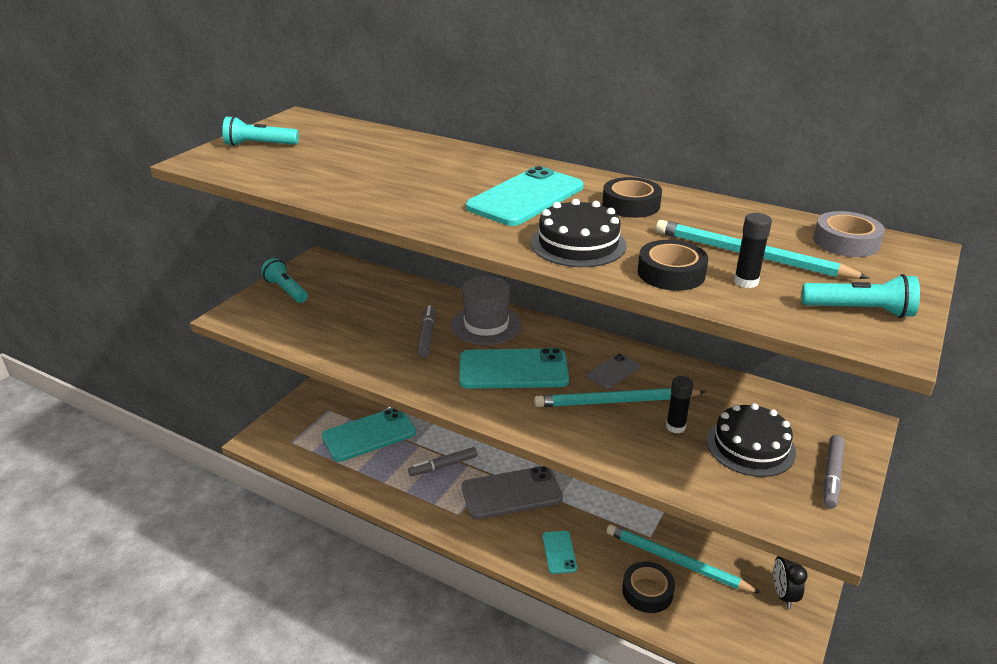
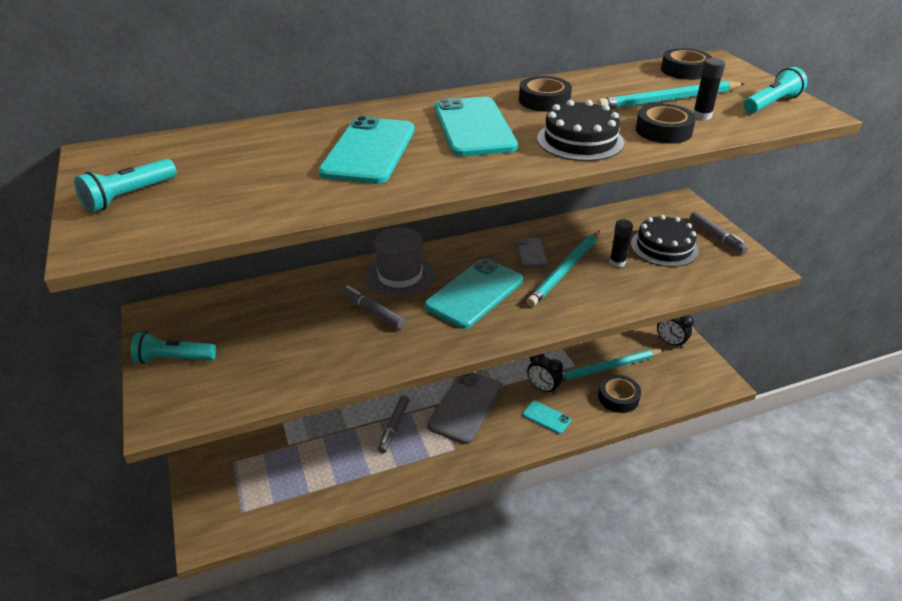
camera: 50 degrees left, 5 degrees up
(369, 434) = (301, 451): turquoise phone -> turquoise phone (369, 151)
(592, 530) = (543, 388): none -> black clock
(846, 242) = (684, 70): grey tape -> black tape

